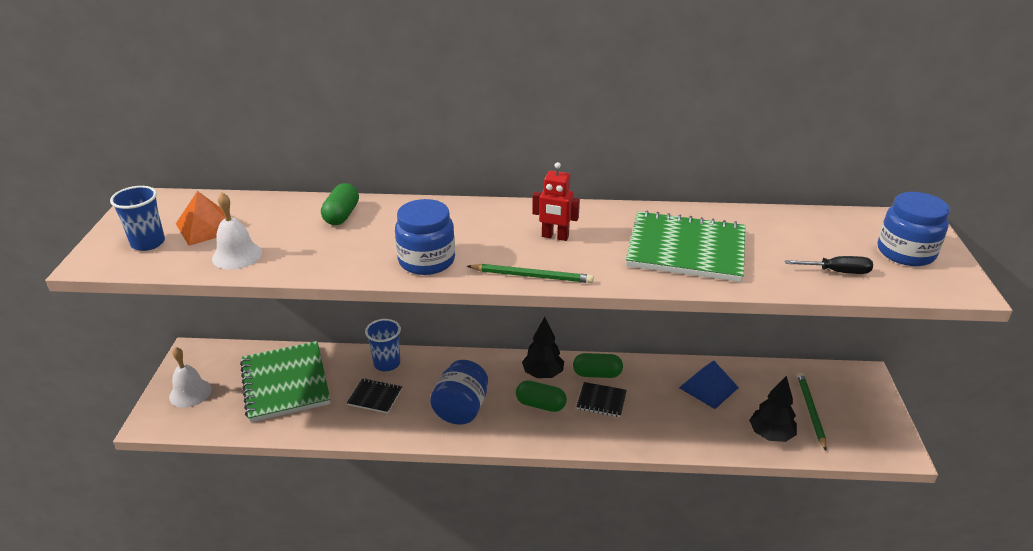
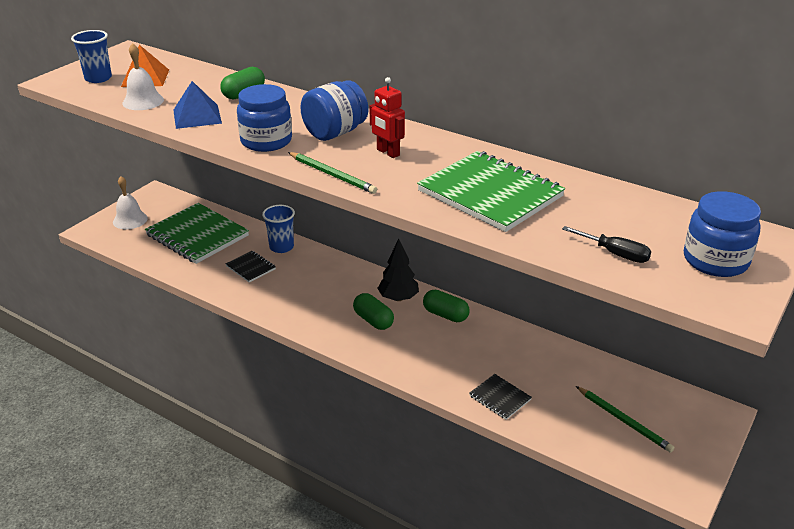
camera: 30 degrees right, 0 degrees up
(285, 383) = (197, 235): green notebook -> green notebook turned 60 degrees counterclockwise
(461, 409) = (306, 300): blue jar -> blue jar (335, 133)
(601, 401) = (428, 336): black notebook -> black notebook (500, 398)
(708, 387) = (539, 363): blue pyramid -> blue pyramid (197, 116)
(770, 435) = (560, 423): black tree -> none
(810, 411) = (623, 420): green pencil -> green pencil turned 105 degrees clockwise

